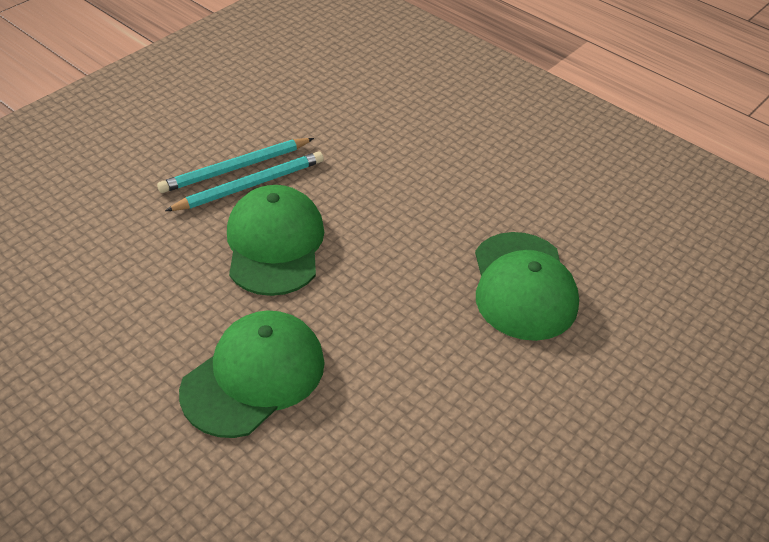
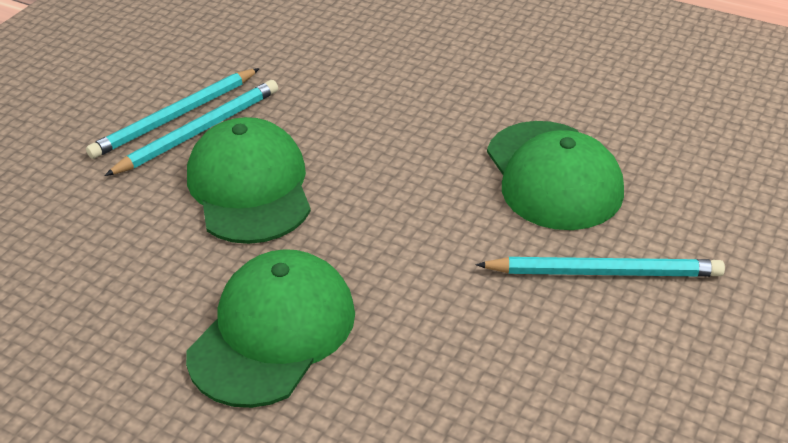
camera: 10 degrees left, 5 degrees down
(535, 383) = (603, 272): none -> turquoise pencil

